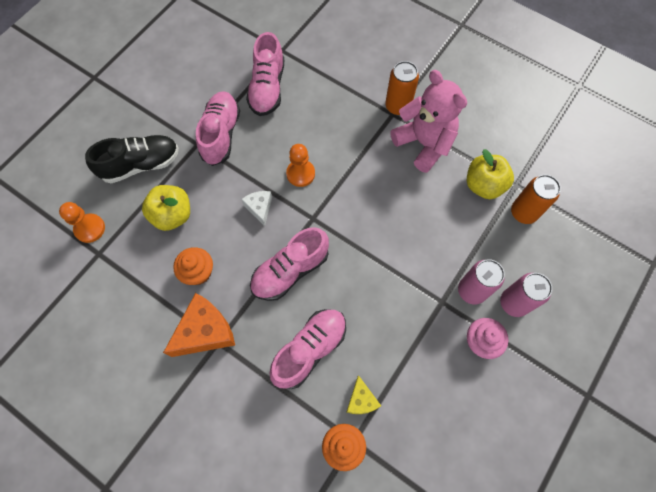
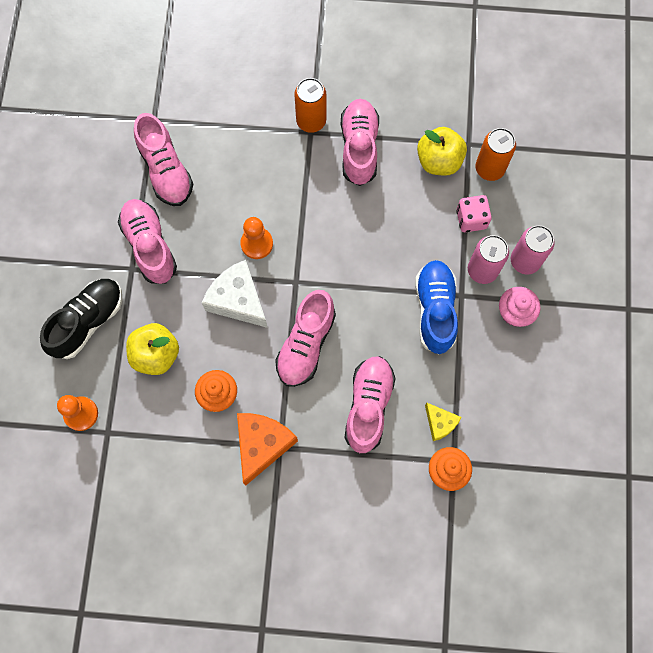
camera: 30 degrees left, 5 degrees up
(259, 208) = (238, 300): white cheese -> white cheese, size x1.82
(412, 301) = (435, 310): none -> blue shoe
(424, 143) = (359, 148): pink teddy bear -> pink shoe
(485, 244) = (471, 219): none -> pink dice

